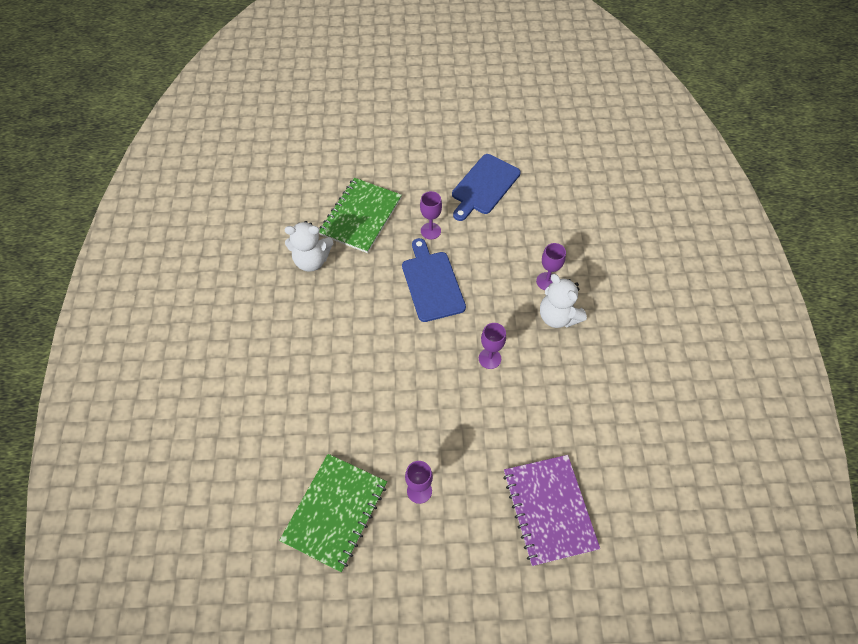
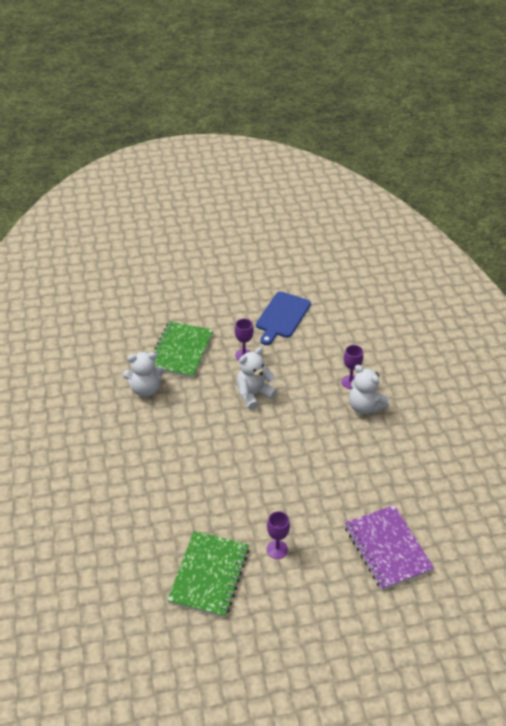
camera: 10 degrees left, 15 degrees down
(432, 283) = (254, 394): blue cutting board -> white teddy bear
(489, 358) = (314, 445): purple goblet -> none

